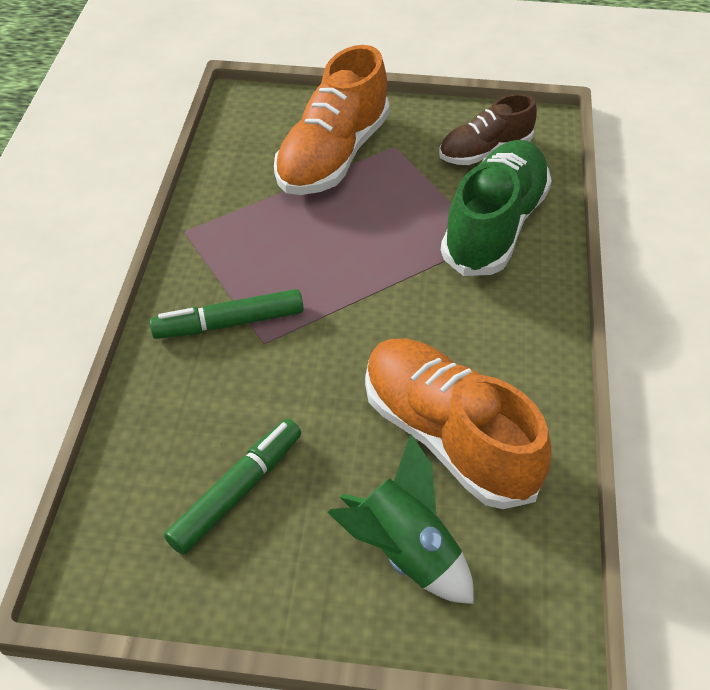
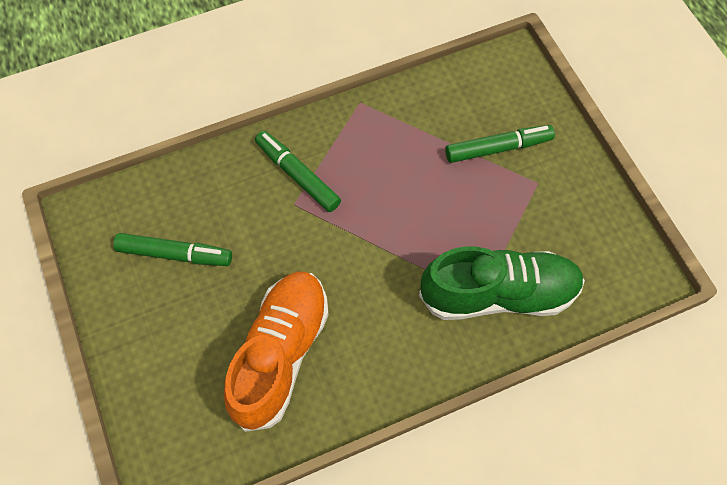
camera: 60 degrees right, 15 degrees up
(333, 156) = (497, 148): orange shoe -> green marker
(405, 552) = (180, 370): green rocket -> none
(485, 151) = (580, 248): brown shoe -> none

